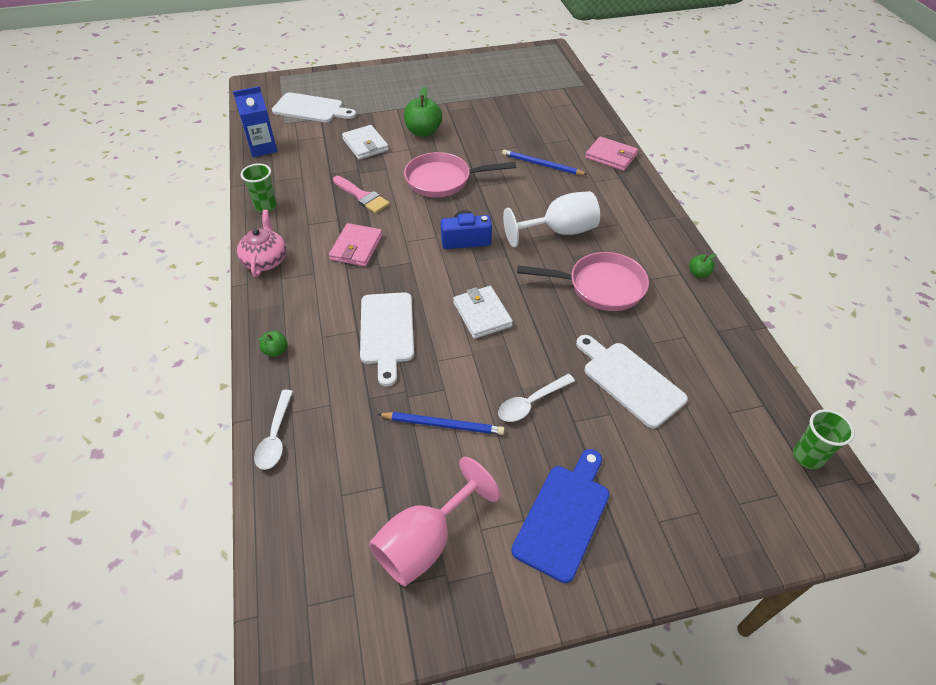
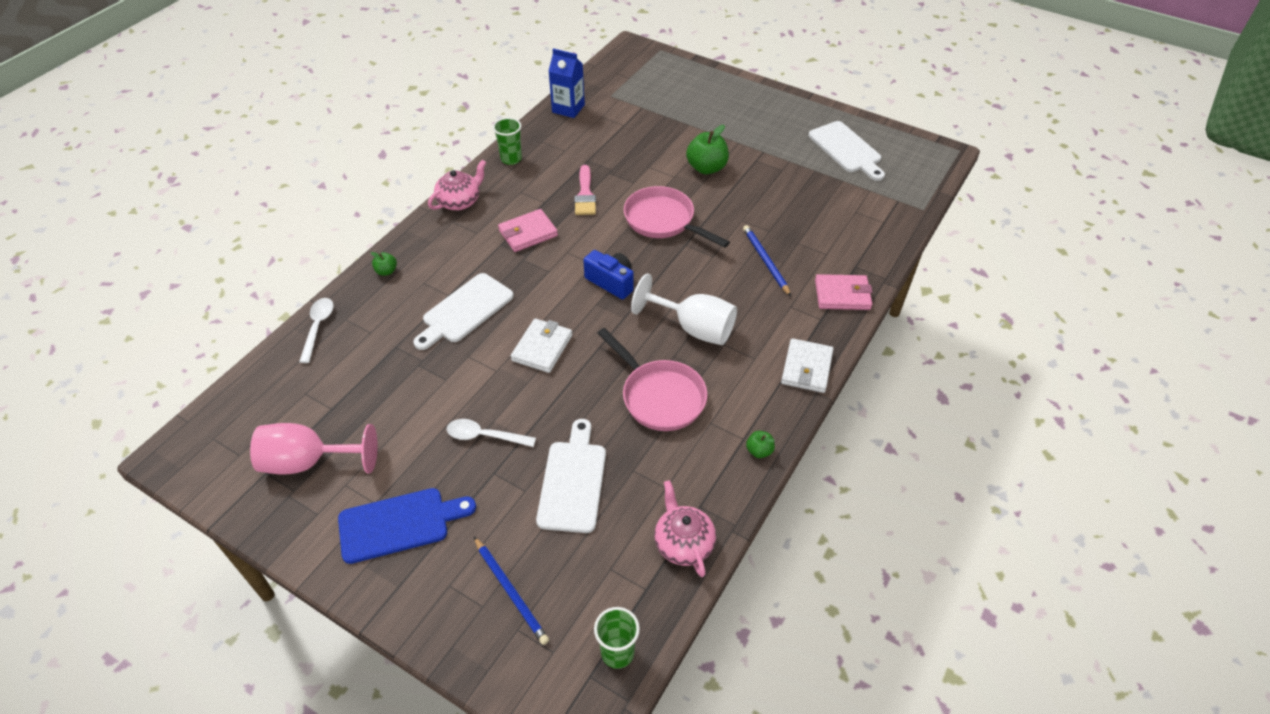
camera: 45 degrees right, 0 degrees up
(275, 437) = (318, 327): white spoon -> white spoon turned 135 degrees clockwise
(311, 109) = (646, 94): white cutting board -> white cutting board (846, 149)
(365, 145) = (645, 151): white wallet -> white wallet (806, 368)
(443, 425) = (413, 402): blue pencil -> blue pencil (511, 592)
(611, 156) = (842, 295): pink wallet -> pink wallet turned 75 degrees counterclockwise
(741, 359) = (683, 543): none -> pink teapot

